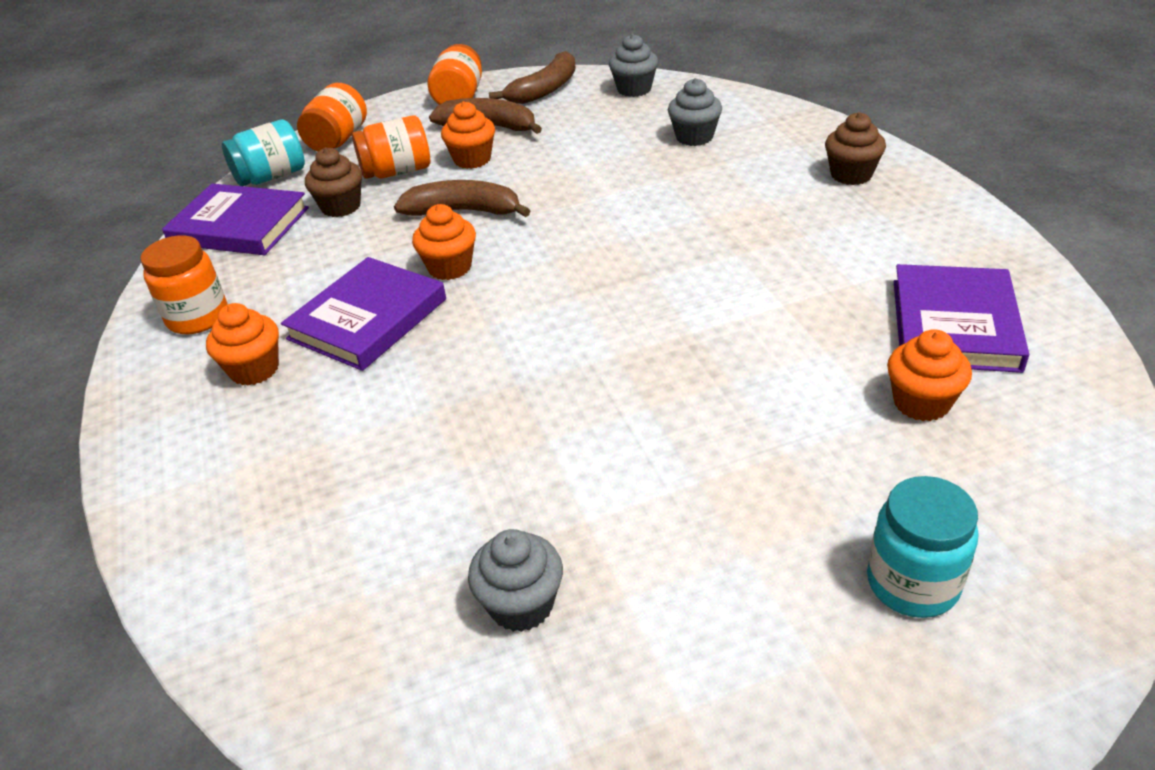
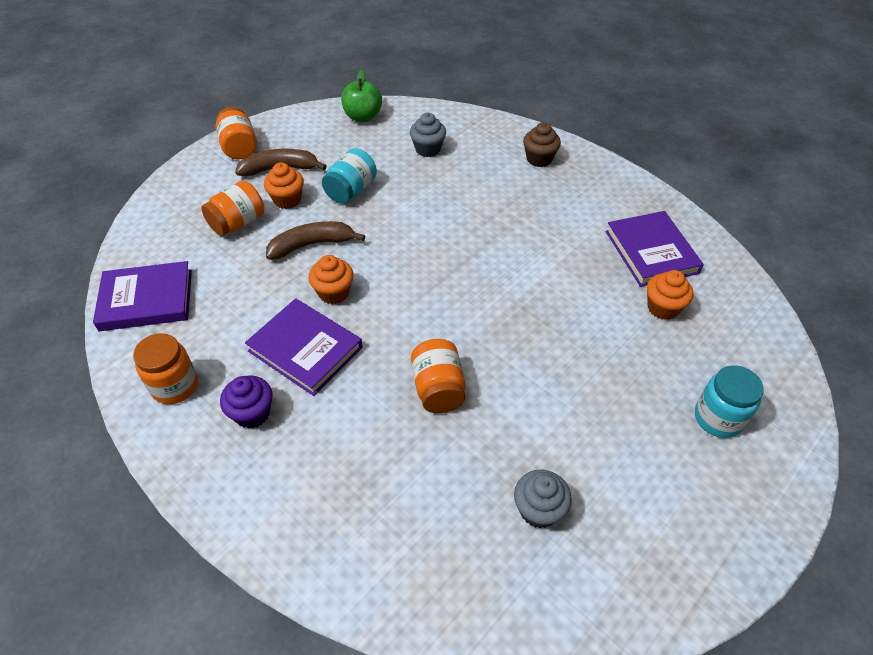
camera: 30 degrees left, 10 degrees up
(254, 369) = (252, 413): orange cupcake -> purple cupcake
(271, 177) = (139, 250): turquoise jar -> turquoise jar (351, 190)
(338, 140) = (169, 205): orange jar -> orange jar (438, 388)
(341, 207) = (216, 263): brown cupcake -> none
(368, 319) = (305, 349): purple book -> purple book turned 60 degrees counterclockwise
(544, 90) = (299, 128): brown banana -> none
(634, 89) = (363, 117): grey cupcake -> green apple

